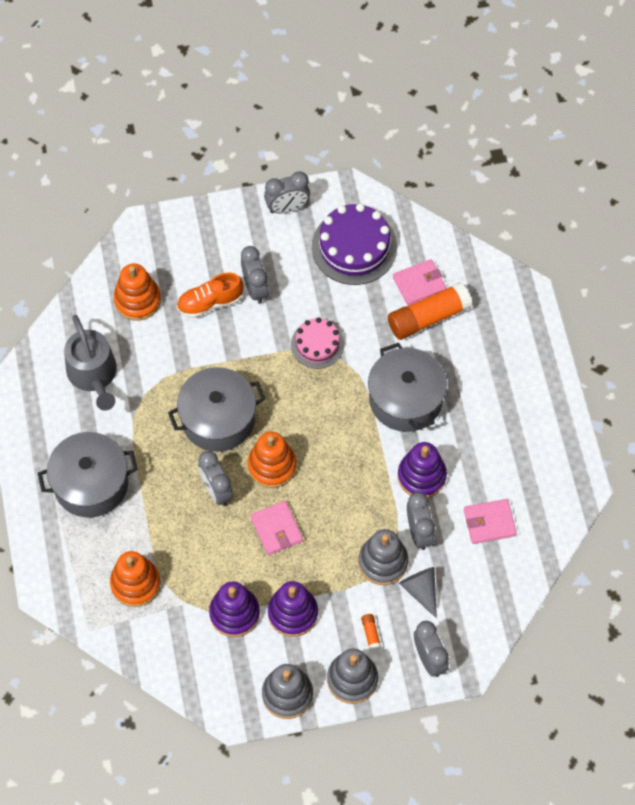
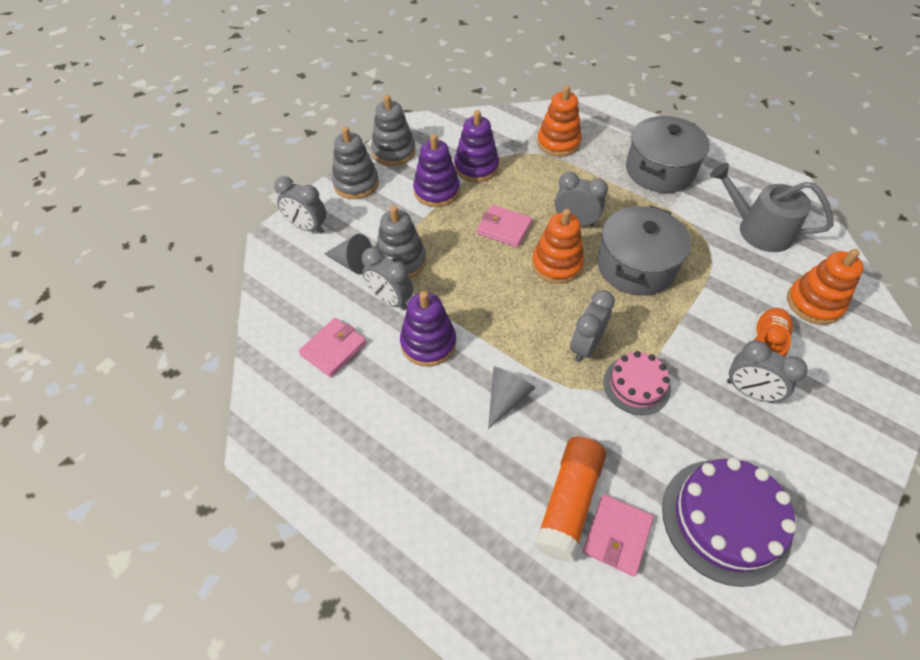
camera: 140 degrees right, 10 degrees down
(287, 207) = (838, 506): grey clock -> grey clock (585, 346)
(371, 634) = (367, 214): orange glue stick -> none
(405, 399) = (506, 398): grey pot -> grey cone

